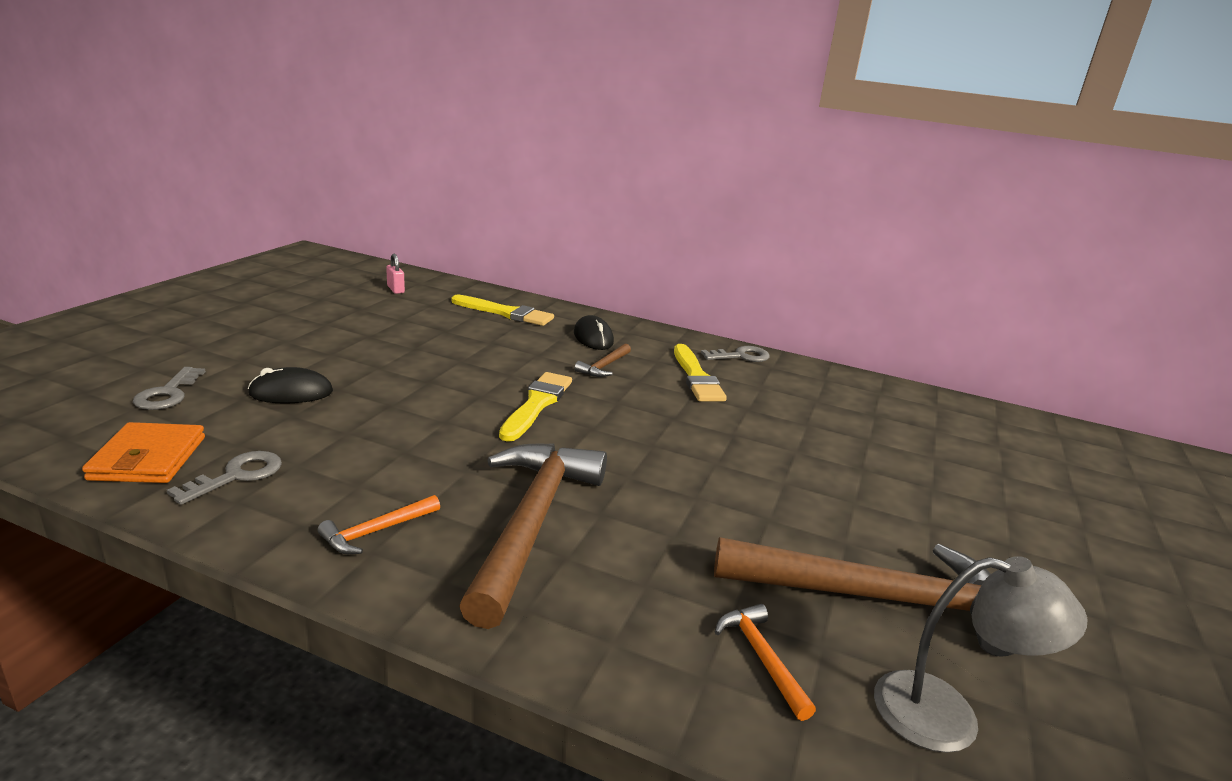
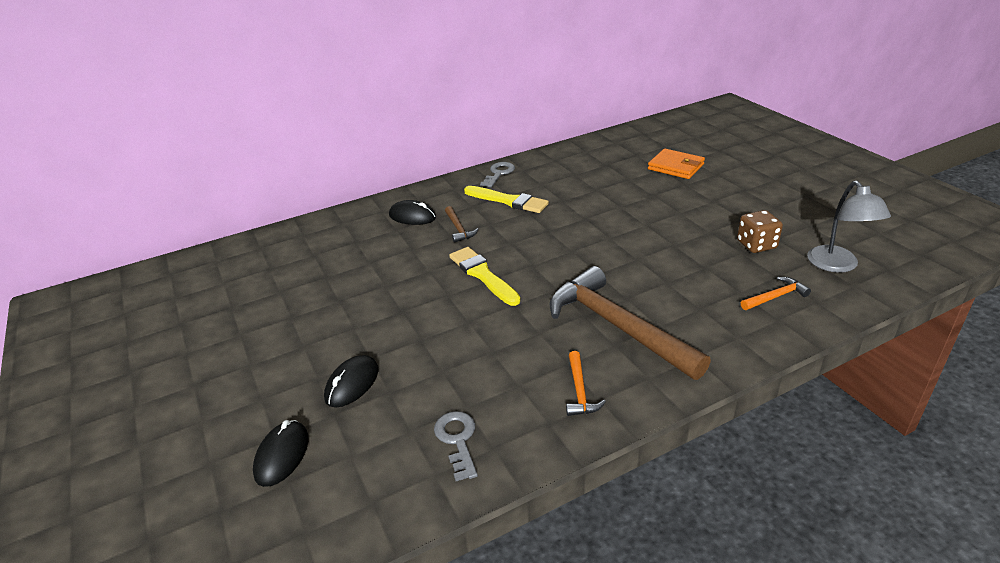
camera: 45 degrees left, 10 degrees up
(148, 458) = (389, 484): orange wallet -> orange wallet (676, 167)
(167, 394) = (282, 455): grey key -> black mouse
(395, 289) = (214, 277): pink padlock -> none
(505, 313) = (328, 238): yellow brush -> none
(761, 657) = (776, 297): orange hammer -> orange hammer turned 135 degrees clockwise
(876, 598) = (756, 245): brown hammer -> brown dice
(948, 716) = (837, 265): grey lamp -> grey lamp turned 120 degrees clockwise

